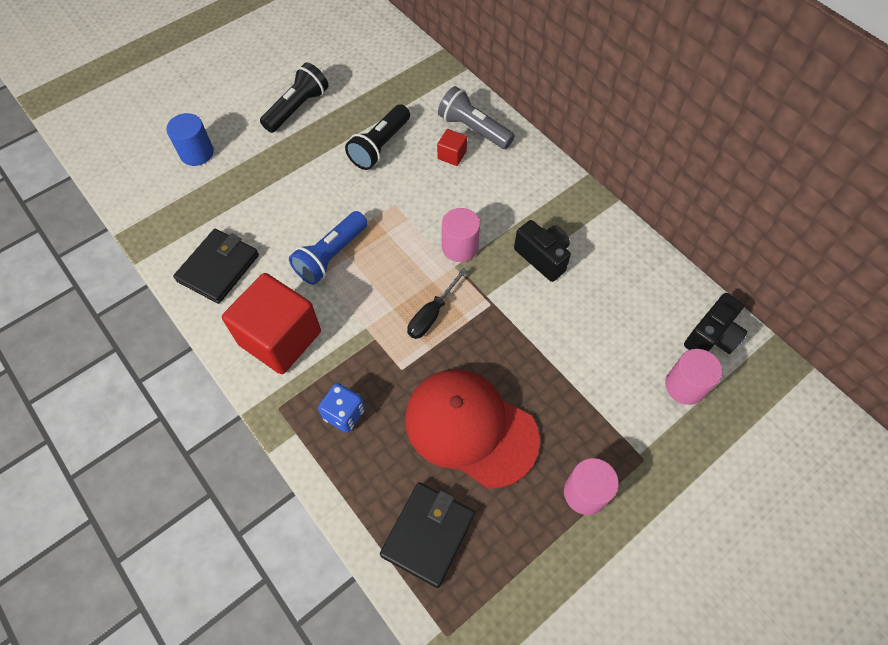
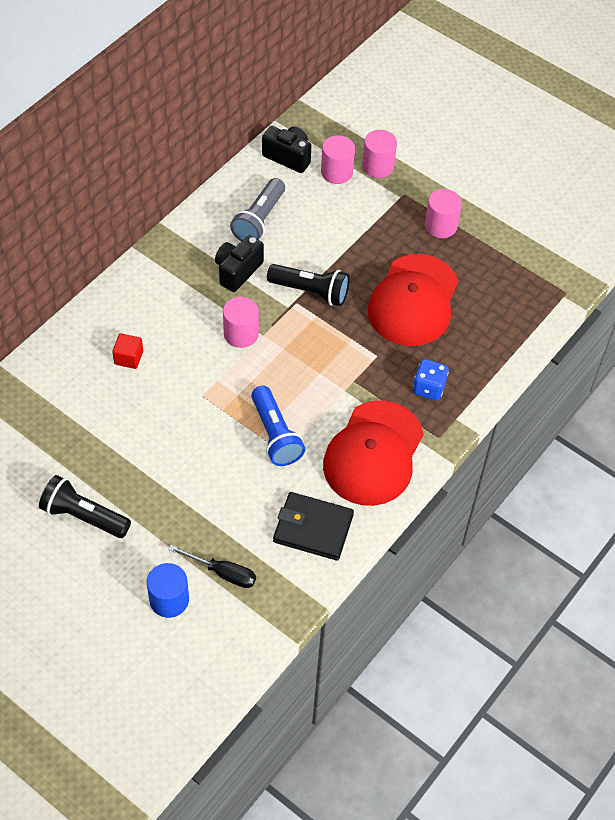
camera: 105 degrees left, 5 degrees down
(280, 338) = (373, 453): red cube -> red cap
(331, 256) = (275, 435): blue flashlight -> blue flashlight turned 45 degrees clockwise
(380, 146) = (127, 423): black flashlight -> black flashlight (311, 291)
(428, 534) = (504, 314): black wallet -> none
(432, 314) = (318, 343): black screwdriver -> black screwdriver (222, 573)
(473, 129) = (90, 344): grey flashlight -> grey flashlight (259, 220)
(694, 438) = (378, 166): none -> pink cylinder

